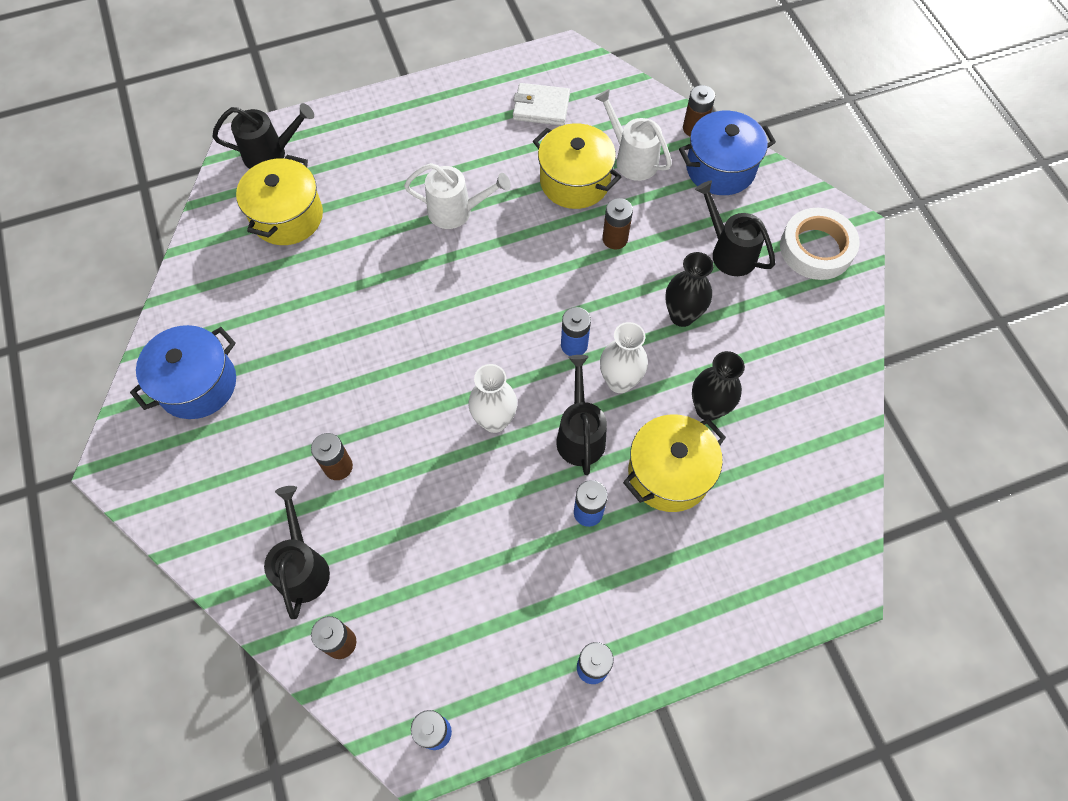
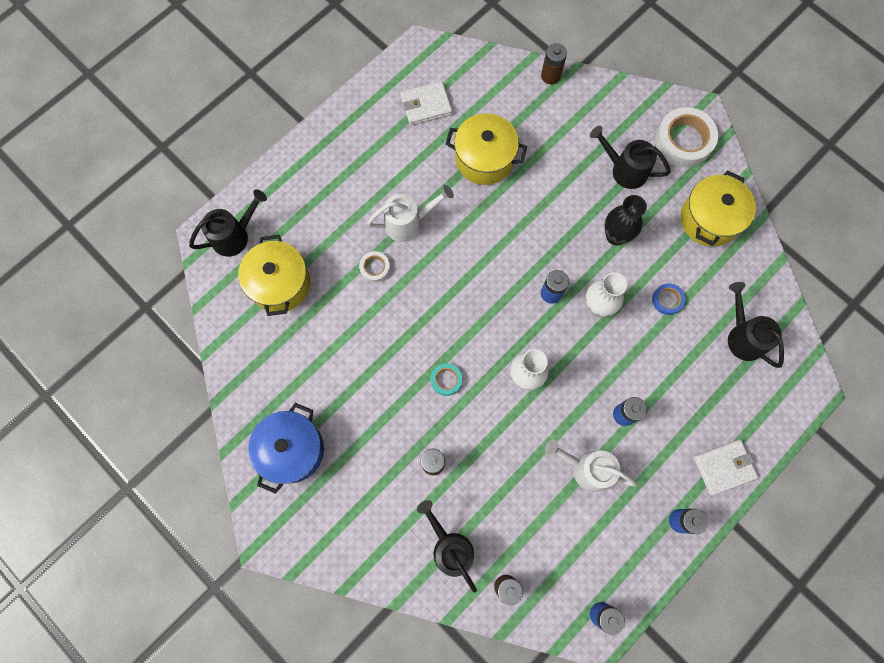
camera: 25 degrees left, 10 degrees up
(394, 241) = (375, 268): none -> white tape
(404, 385) = (446, 380): none -> turquoise tape
(580, 434) = (589, 359): black watering can -> black watering can (742, 336)
(615, 239) = (538, 195): brown battery -> none
(631, 158) = (517, 121): white watering can -> white watering can (586, 468)
(669, 473) = (663, 360): yellow pot -> yellow pot (709, 219)
(681, 629) = (723, 467): none -> white wallet
(708, 409) = (667, 300): black vase -> blue tape
(720, 168) = (586, 102): blue pot -> none

